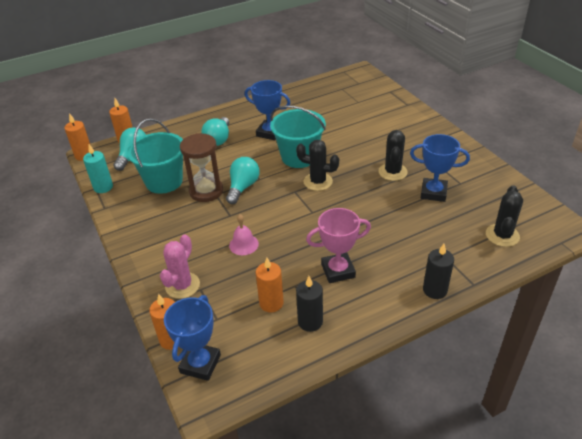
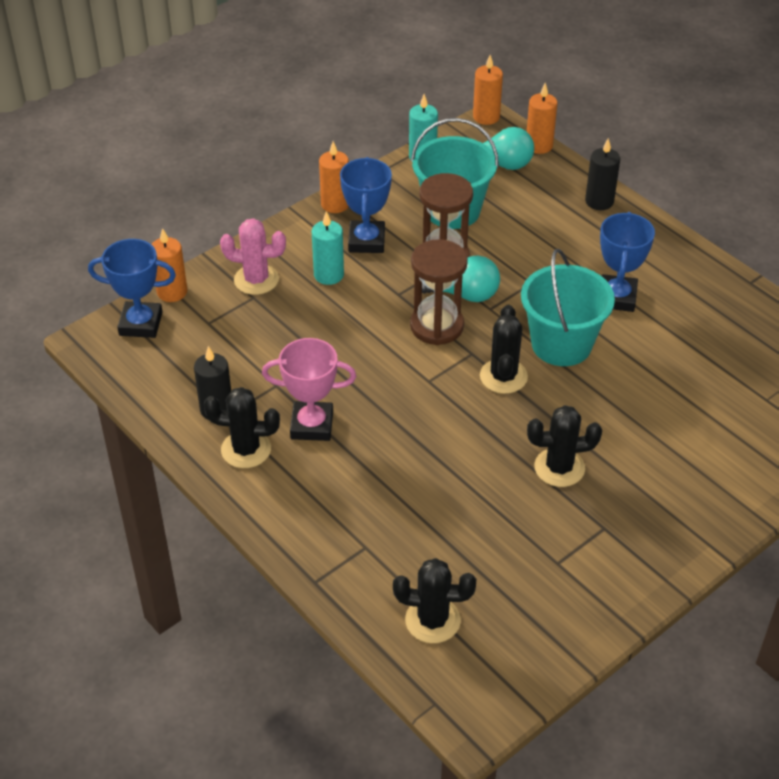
camera: 75 degrees right, 5 degrees up
(196, 246) = (328, 275): none -> turquoise candle
(218, 139) = (576, 242): turquoise light bulb -> none
(243, 244) = (342, 320): pink bell -> none
(266, 202) = (437, 326): none -> brown hourglass
(271, 303) = (241, 367): orange candle -> orange candle (335, 204)
(338, 271) = (312, 425): pink trophy -> pink trophy turned 60 degrees counterclockwise
(353, 308) = (246, 449): none -> black cactus
(433, 192) = (519, 526): blue trophy -> blue trophy (366, 241)
(435, 290) = (294, 536): black candle -> black candle (599, 201)

